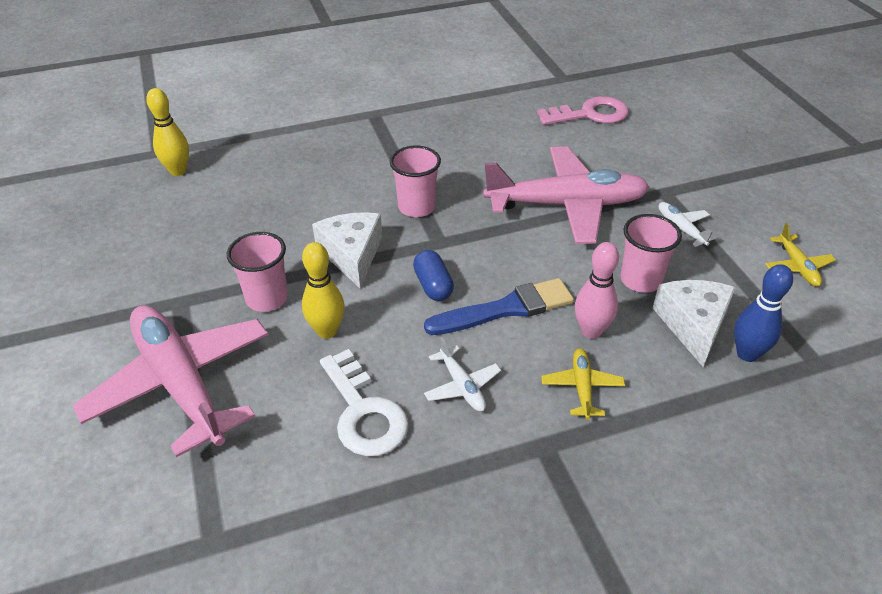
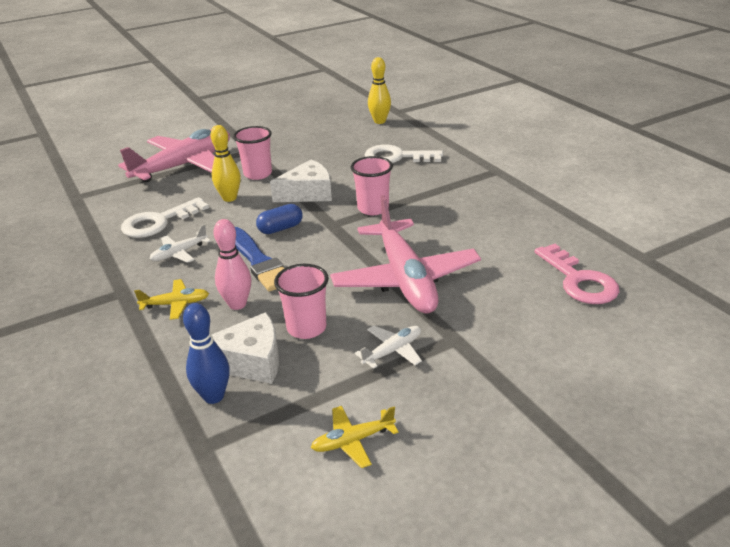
camera: 80 degrees right, 10 degrees down
(296, 172) = (397, 157): none -> white key

